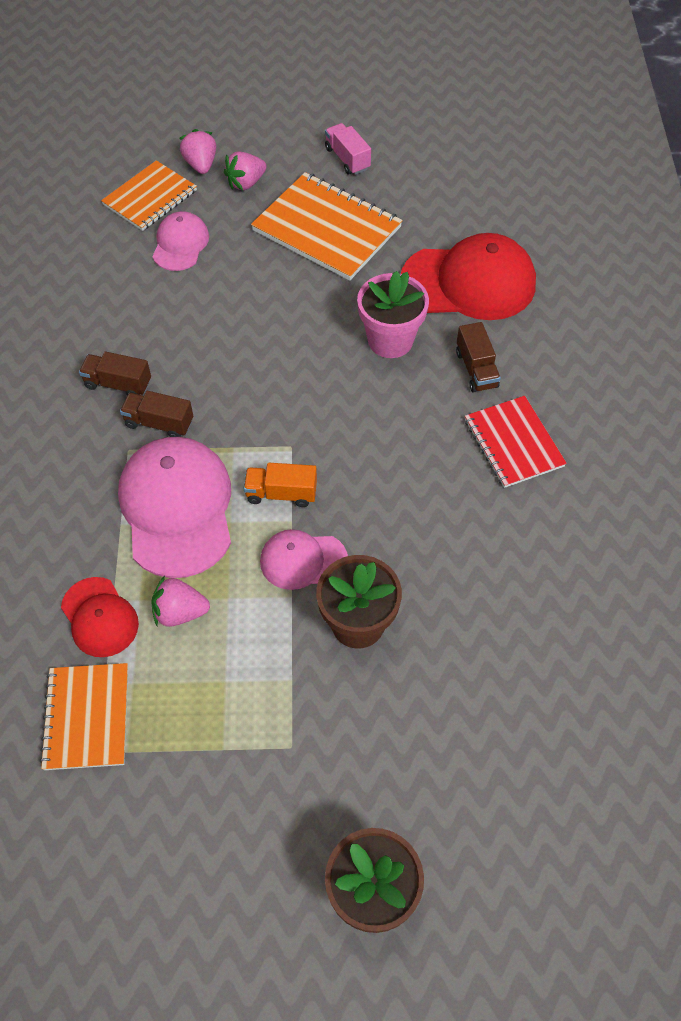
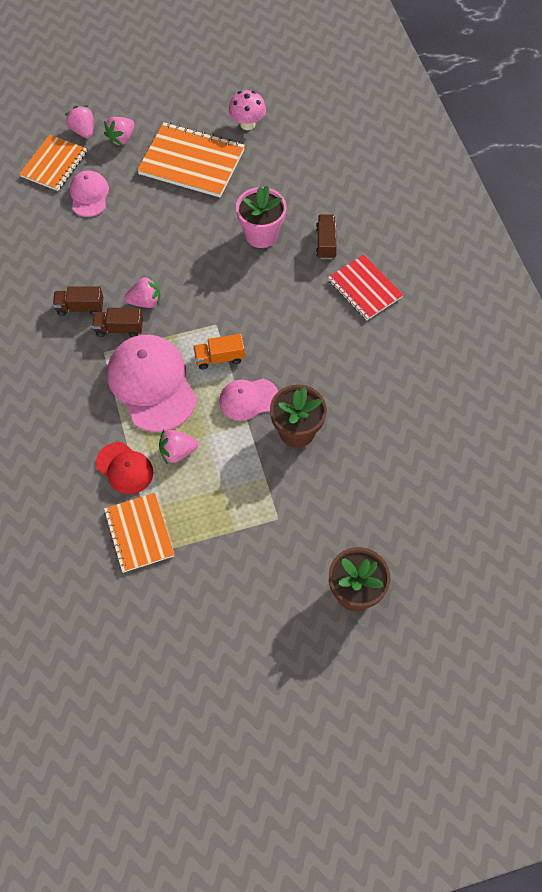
camera: 15 degrees left, 5 degrees up
(206, 395) = (145, 302): none -> pink strawberry
(347, 159) = (190, 105): pink truck -> none
(415, 196) = (247, 124): none -> pink mushroom
(469, 282) = (303, 181): red cap -> none
(476, 369) = (326, 243): brown truck -> brown truck turned 150 degrees counterclockwise

